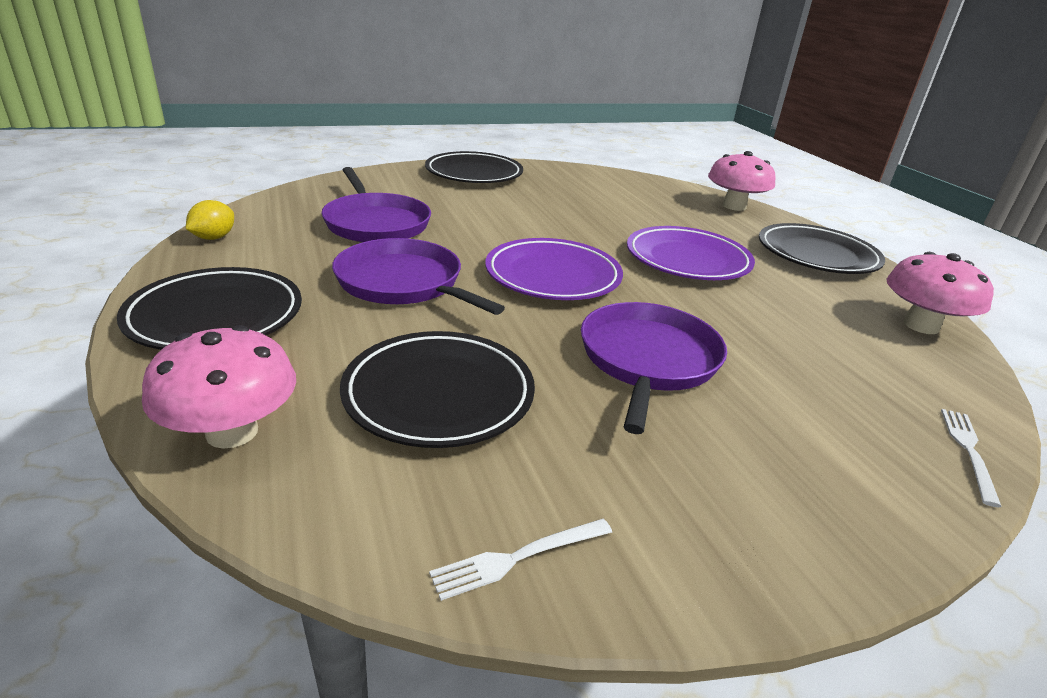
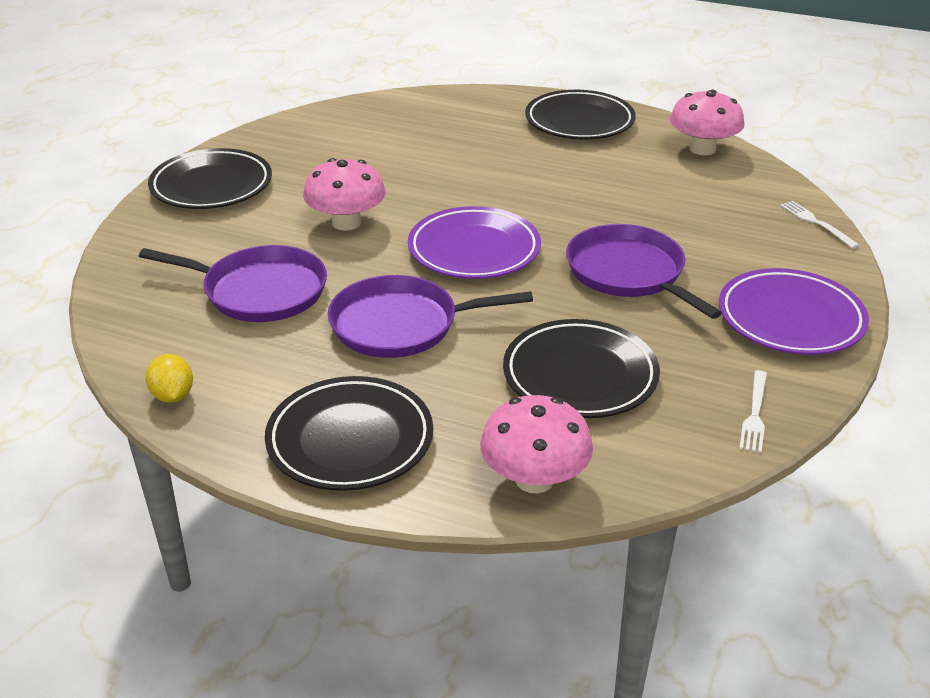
camera: 45 degrees left, 5 degrees up
(687, 260) = (521, 178): purple plate -> purple plate (790, 319)
(734, 206) = (460, 100): pink mushroom -> pink mushroom (346, 222)

